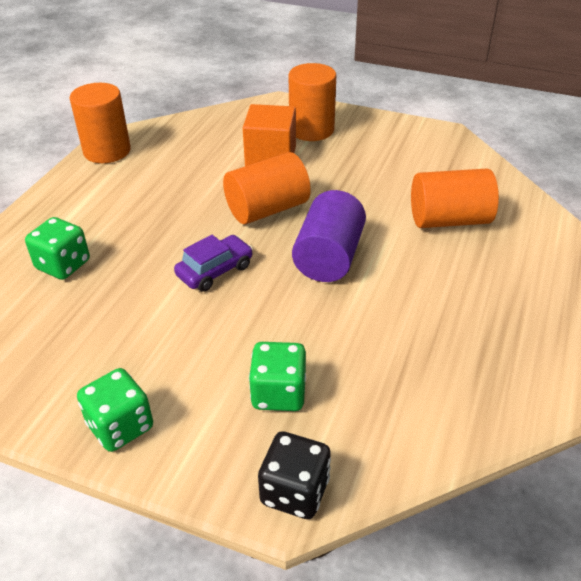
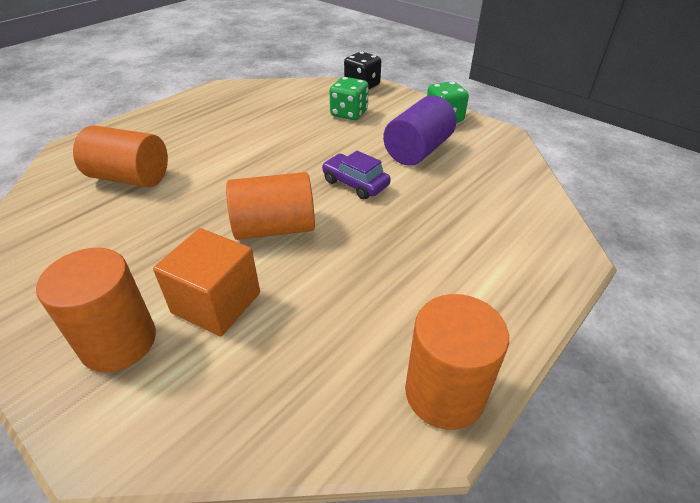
camera: 160 degrees left, 0 degrees up
(63, 265) = (492, 219): green dice -> none
(215, 271) = (355, 184): purple car -> purple car turned 60 degrees clockwise
(329, 257) = (257, 172): purple cylinder -> purple cylinder (417, 150)

